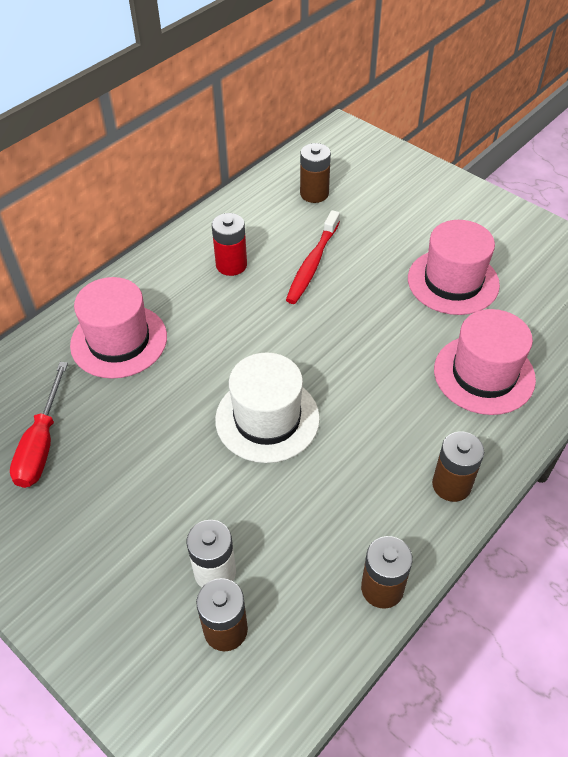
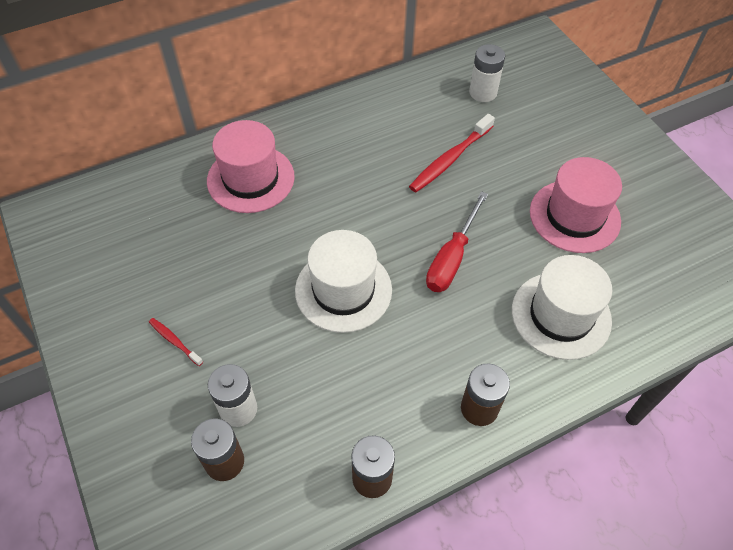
camera: 20 degrees right, 5 degrees up
(42, 444) = (150, 248): red screwdriver -> red screwdriver (452, 258)
(113, 528) = (174, 341): none -> red toothbrush
(231, 265) = (377, 139): red battery -> none
(314, 194) = (483, 92): brown battery -> white battery
(484, 374) = (561, 315): pink hat -> white hat

